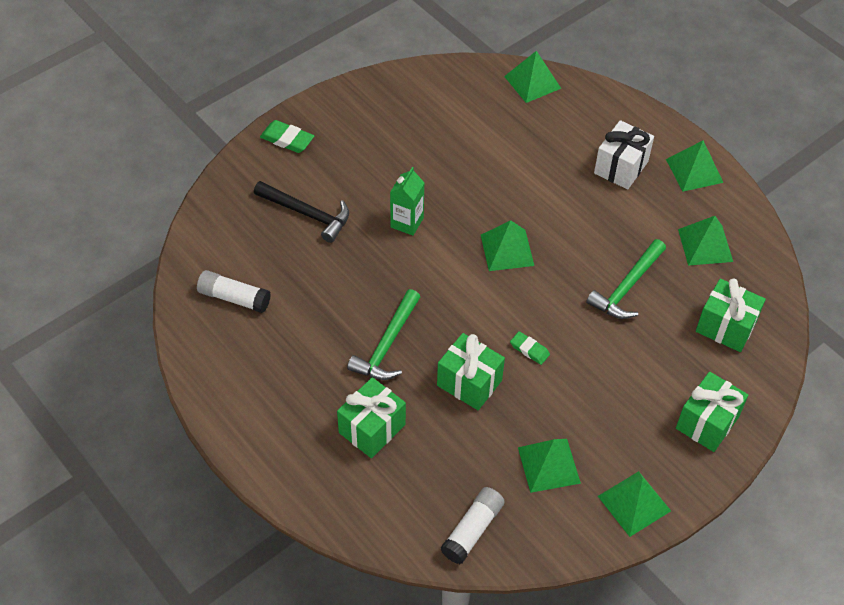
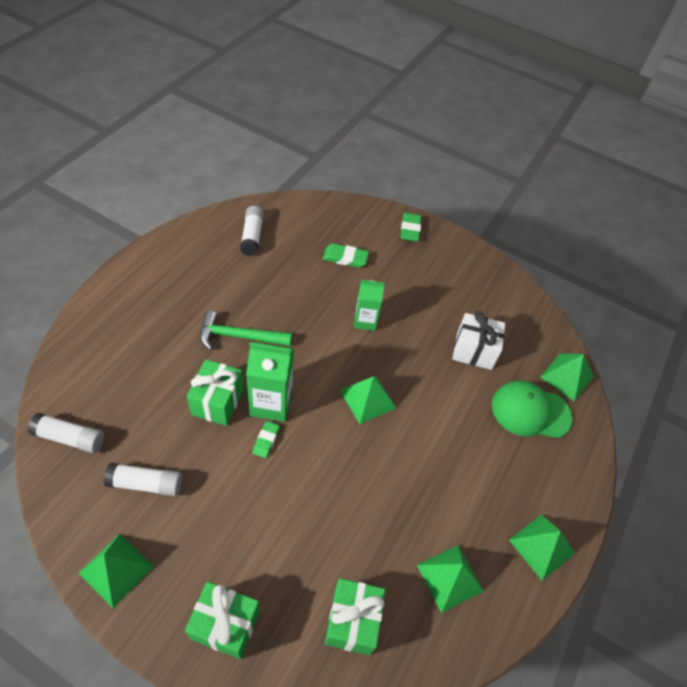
camera: 65 degrees right, 0 degrees up
(307, 214) = (345, 258): black hammer -> green eraser
(372, 429) = (156, 345): green gift -> none
(486, 335) = (271, 403): none -> green carton
(549, 465) = (146, 484): green pyramid -> white glue stick
(561, 125) = (530, 411): none -> green cap
(621, 167) = (508, 474): white gift -> white gift (474, 351)
(627, 287) = (366, 510): green hammer -> none

